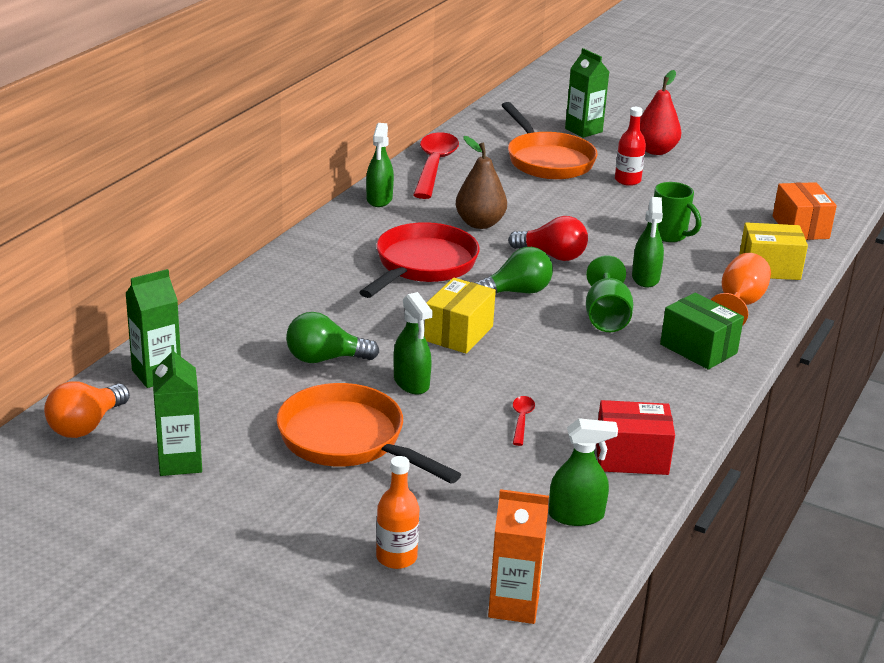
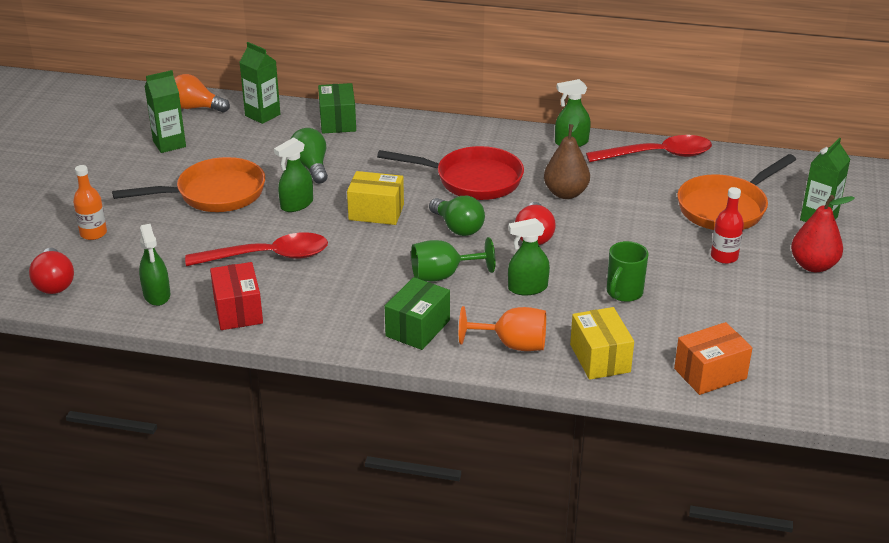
camera: 75 degrees right, 5 degrees up
(222, 323) = (337, 121): none -> green box
(348, 440) = (214, 194): orange pan -> orange pan turned 45 degrees clockwise
(514, 605) = (54, 283): orange carton -> red light bulb
(521, 420) = (268, 256): red spoon -> red spoon, size x2.34

